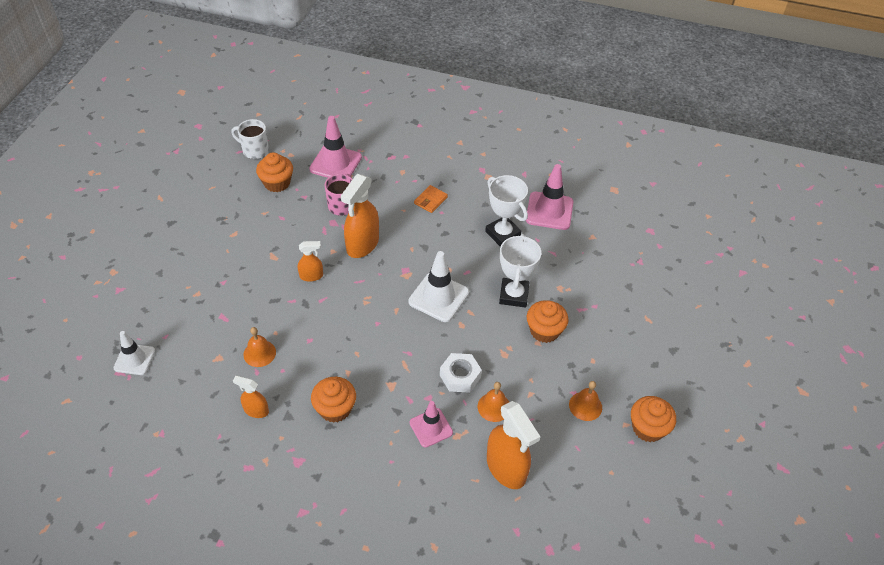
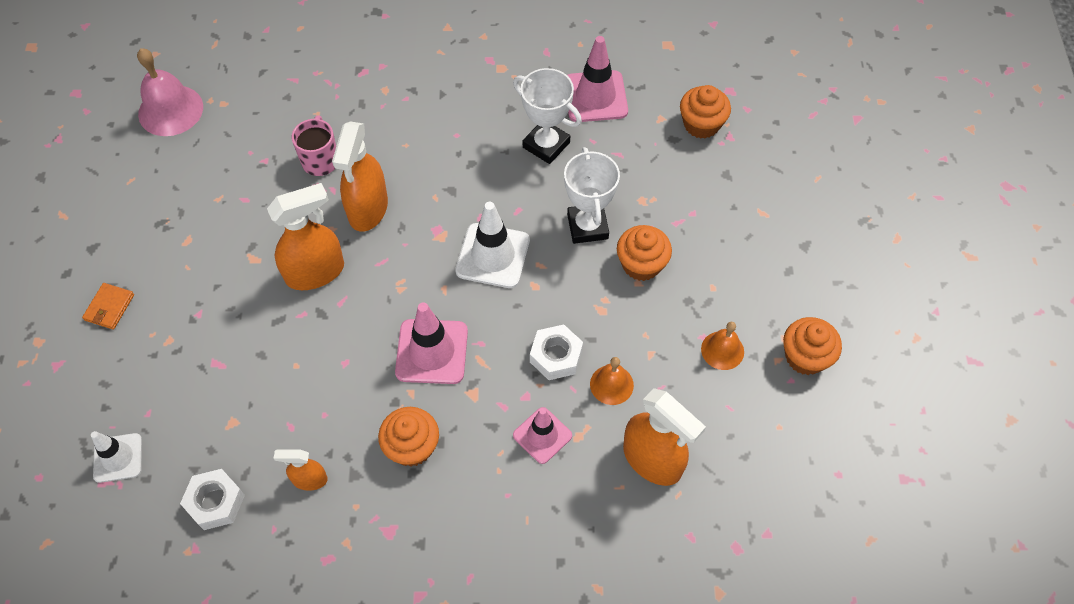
camera: 15 degrees left, 10 degrees up
(187, 407) = (215, 502): none -> white nut
(254, 150) = (170, 110): white mug -> pink bell
(259, 353) = (285, 400): orange bell -> none
(277, 183) = (219, 150): orange cupcake -> orange cupcake (701, 124)
(311, 276) = (315, 272): orange spray bottle -> orange spray bottle, size x1.89
(335, 163) = (290, 100): pink traffic cone -> pink traffic cone (432, 351)
(430, 200) = (436, 122): orange wallet -> orange wallet (109, 307)

